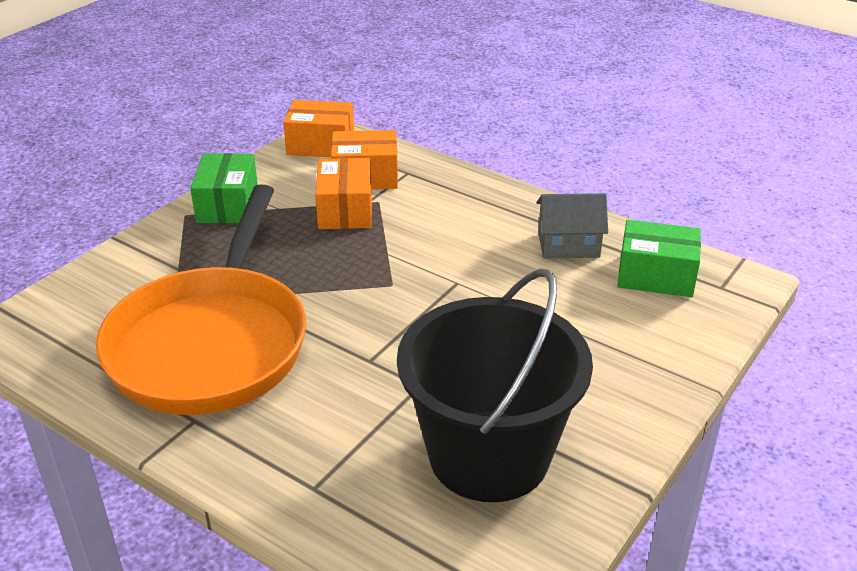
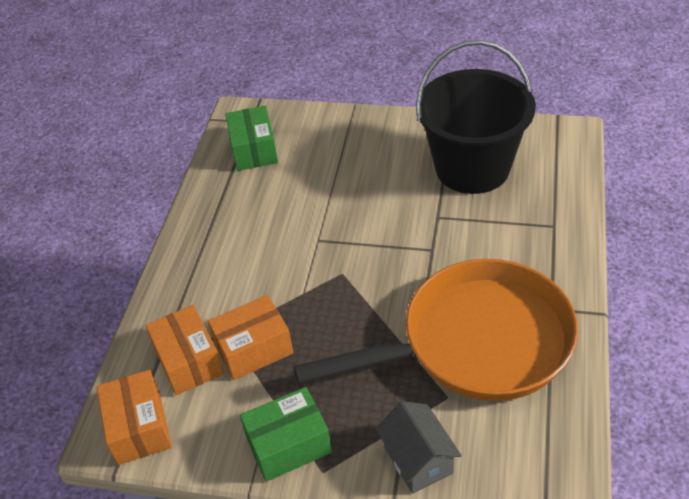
camera: 110 degrees left, 10 degrees up
(568, 245) = (237, 199): grey house -> grey house (418, 460)

